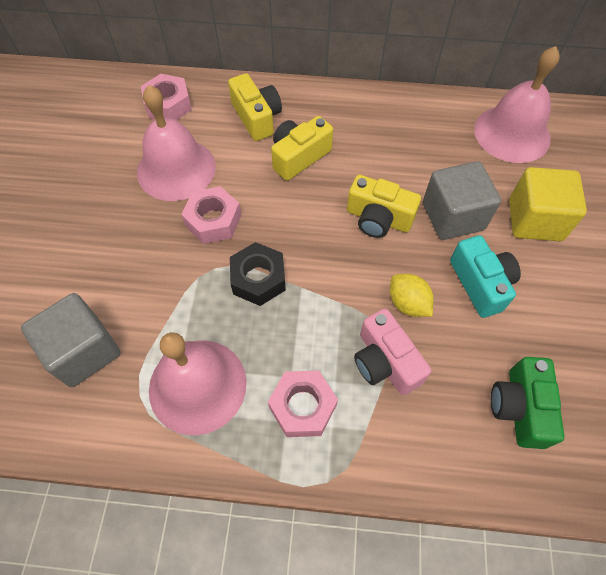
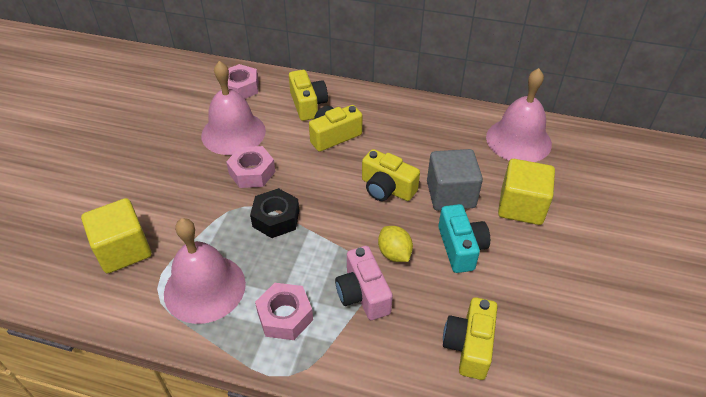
camera: 10 degrees right, 15 degrees down
(84, 351) = (124, 250): grey cube -> yellow cube
(519, 407) = (469, 346): green camera -> yellow camera

